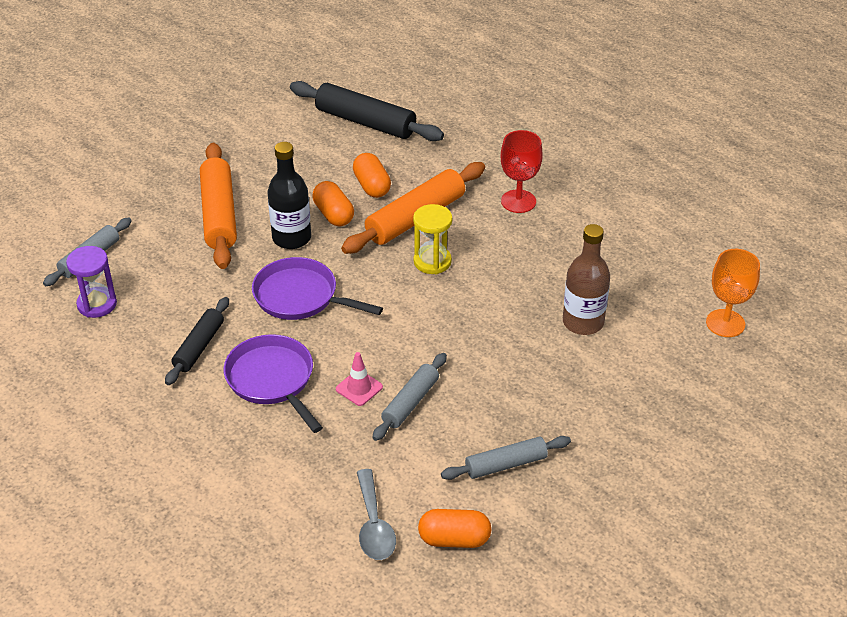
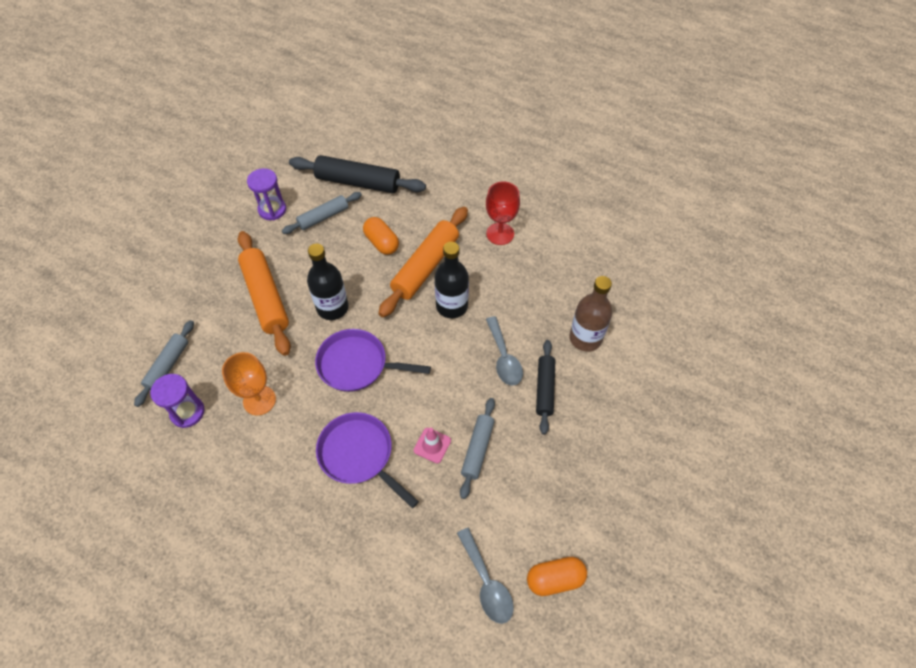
camera: 15 degrees left, 15 degrees up
(199, 347) = (288, 435): black rolling pin -> black rolling pin (545, 389)
(255, 132) = (272, 210): none -> purple hourglass
(333, 214) = (359, 277): orange capsule -> none
(432, 261) = (452, 306): yellow hourglass -> black bottle
(475, 323) = (504, 358): none -> grey spoon
(506, 464) = (571, 492): grey rolling pin -> grey rolling pin (323, 217)
(725, 323) = (689, 314): orange goblet -> orange goblet (259, 400)

